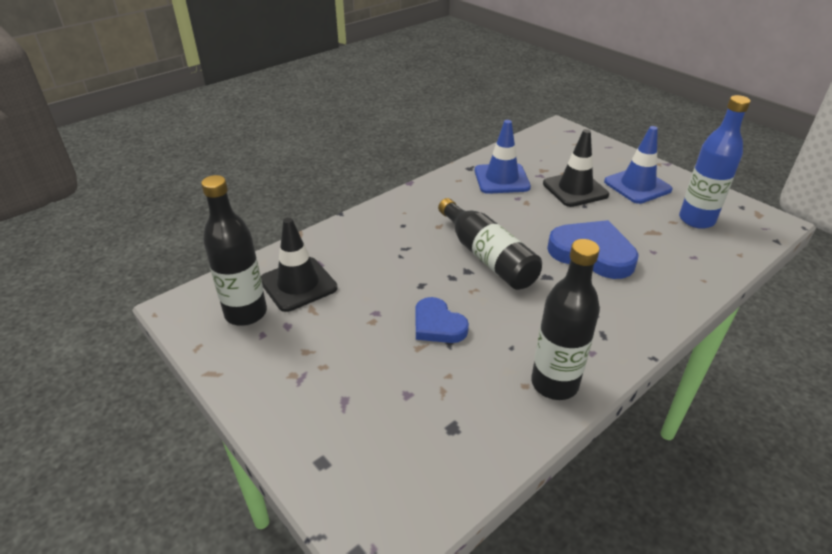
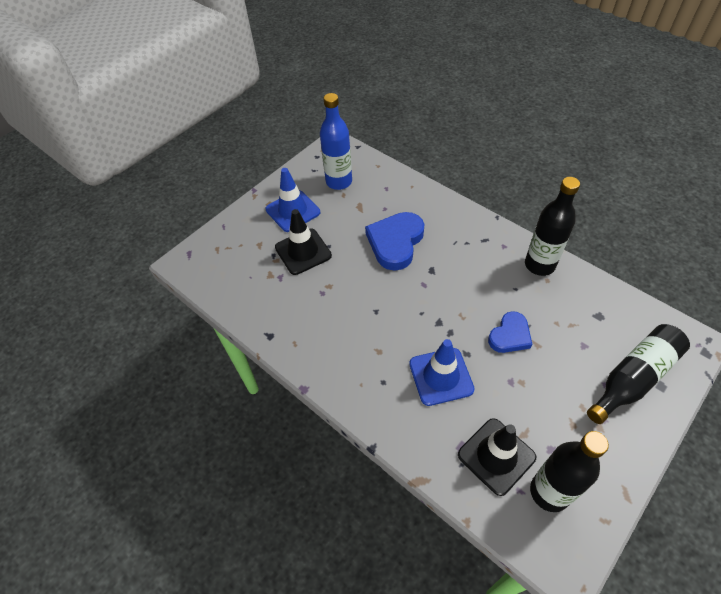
camera: 95 degrees left, 15 degrees up
(487, 256) = (416, 310): black bottle -> black bottle (633, 378)
(501, 179) = (290, 307): blue traffic cone -> blue traffic cone (441, 376)

